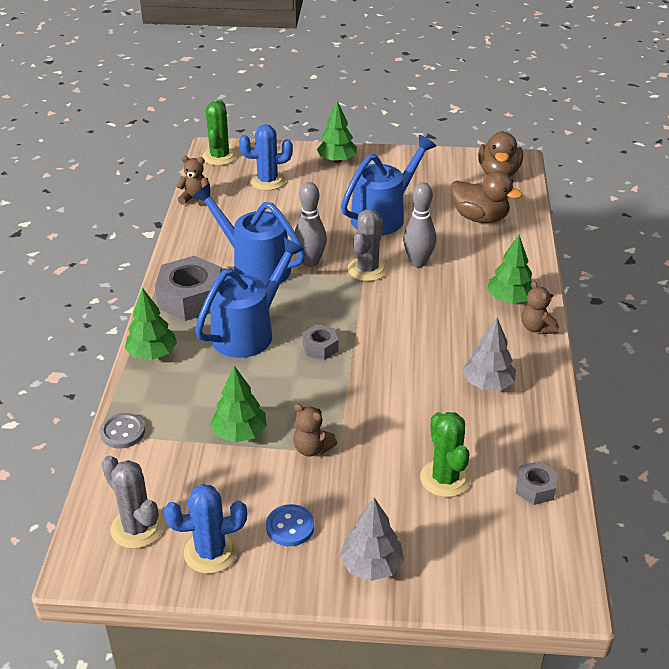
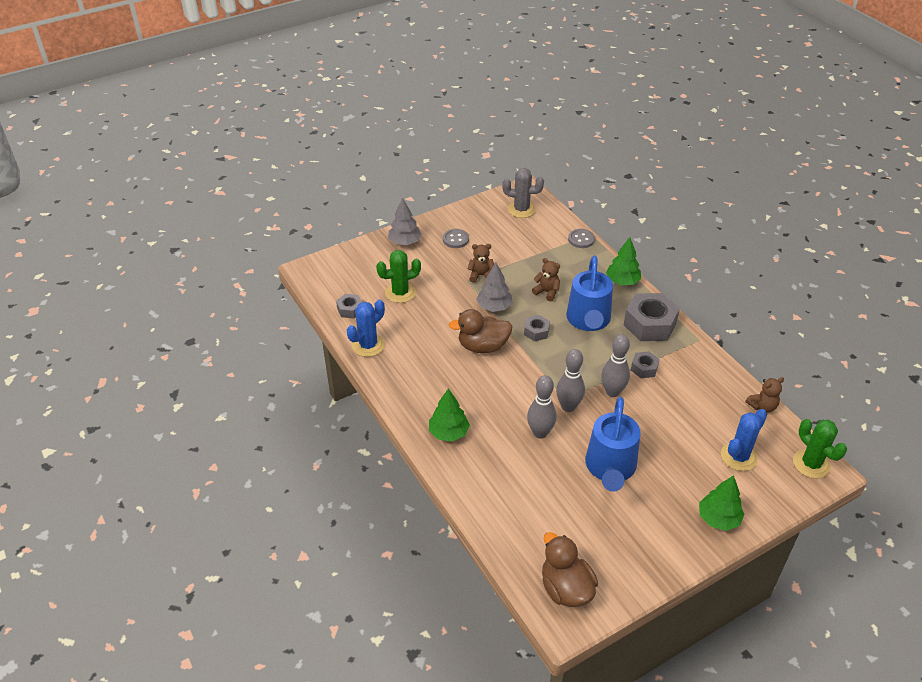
camera: 145 degrees right, 5 degrees up
(211, 552) = (479, 216): blue cactus -> blue cactus (368, 345)
(240, 433) = (525, 265): green tree -> none
(254, 266) = (644, 368): blue watering can -> grey nut
(290, 527) = (455, 239): blue button -> grey button
(367, 269) = (568, 406): grey cactus -> grey bowling pin
(445, 478) = (400, 293): green cactus -> green cactus turned 60 degrees counterclockwise
(480, 218) = (534, 511): brown duck -> brown duck (483, 346)
(488, 384) = (416, 357): grey tree -> grey tree (494, 307)
(537, 328) = (413, 416): brown teddy bear -> brown teddy bear (547, 292)

